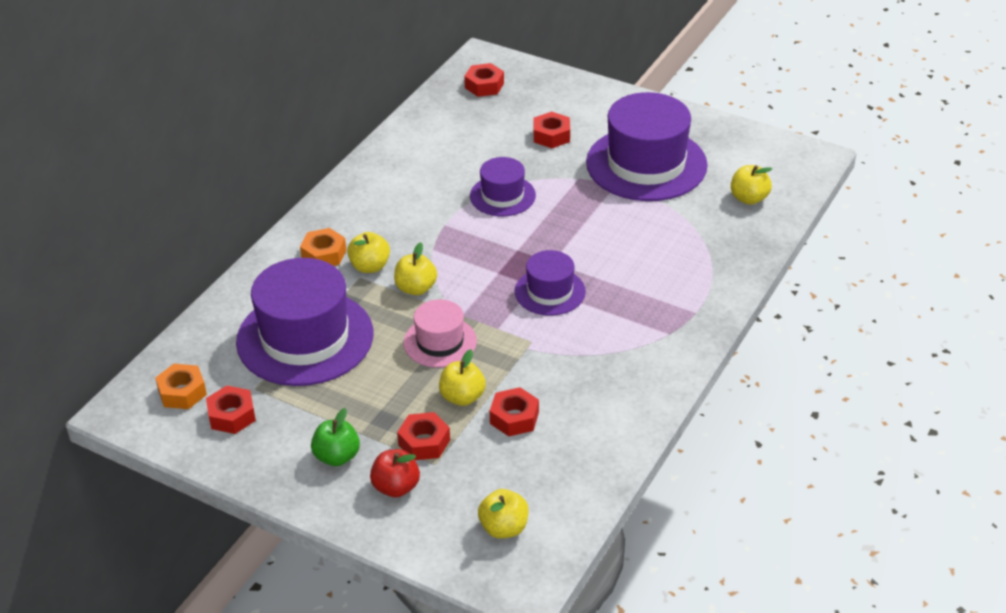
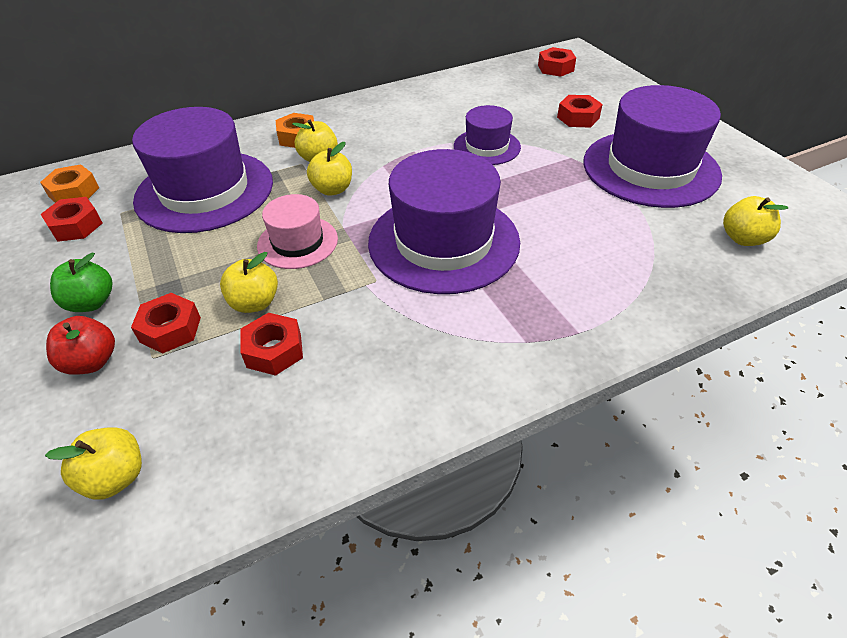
camera: 35 degrees right, 5 degrees up
(550, 291) = (443, 242): purple hat -> purple hat, size x1.87

